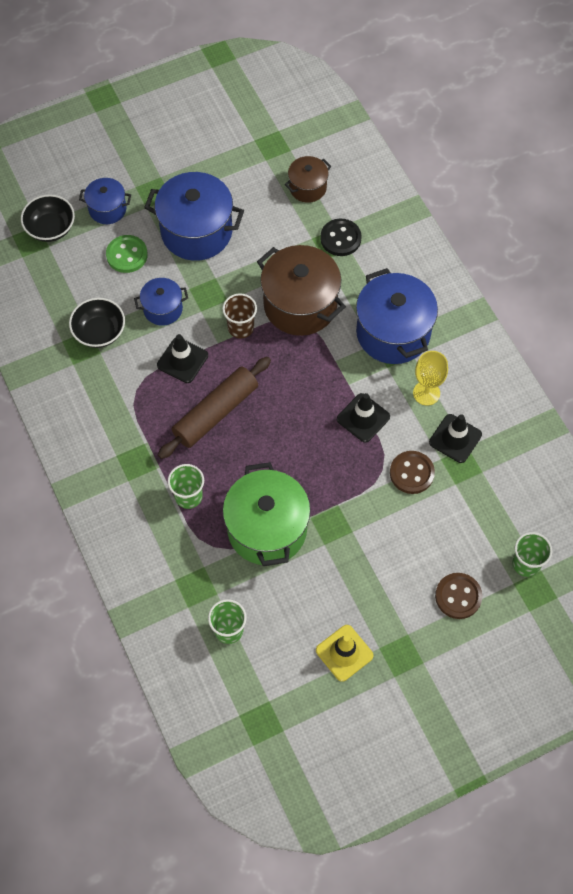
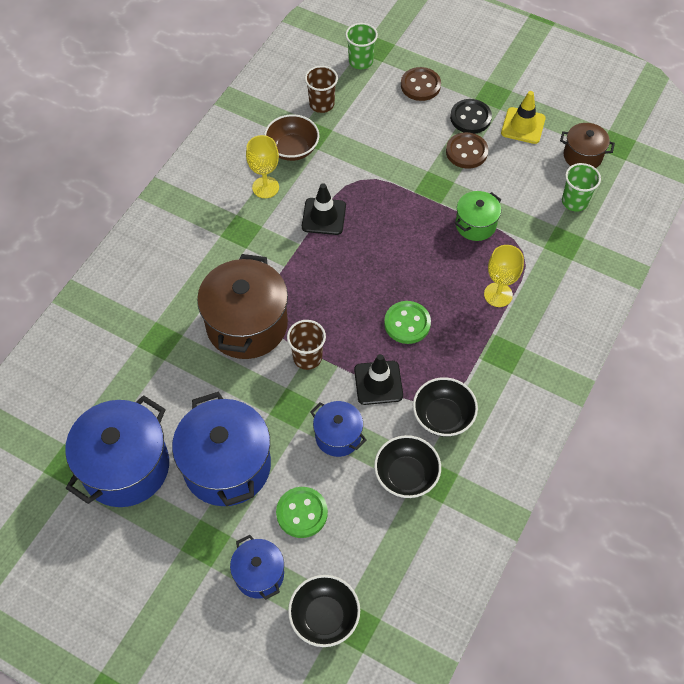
camera: 125 degrees left, 5 degrees down
(122, 384) = (443, 416): none -> black bowl
(188, 496) = (498, 295): green cup -> yellow goblet
(215, 412) = (407, 323): brown rolling pin -> green button
(267, 529) = (475, 225): green pot -> green pot, size x0.53
(307, 187) = (104, 399): brown pot -> brown pot (582, 156)
(340, 238) = (148, 335): black button -> black button (470, 118)
(393, 332) = (223, 240): blue pot -> blue pot (126, 467)
(411, 473) = (346, 160): brown button -> brown button (466, 152)
(455, 438) = (292, 149): black traffic cone -> brown bowl
(493, 494) = (321, 104): none -> brown cup

